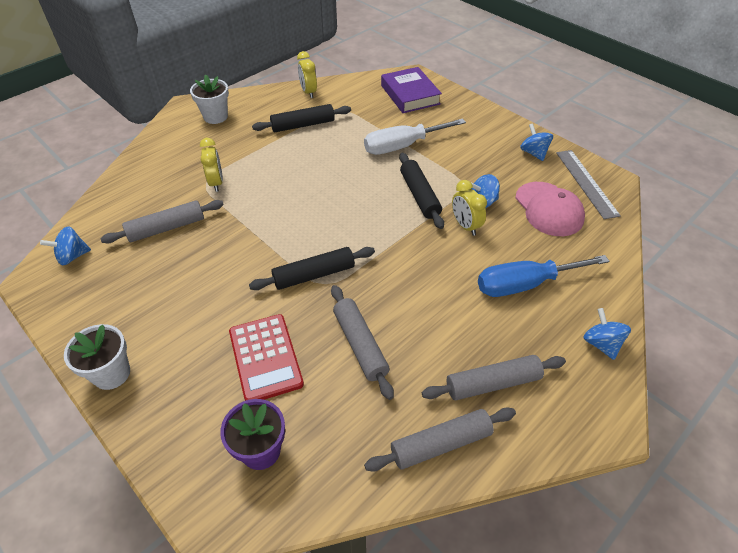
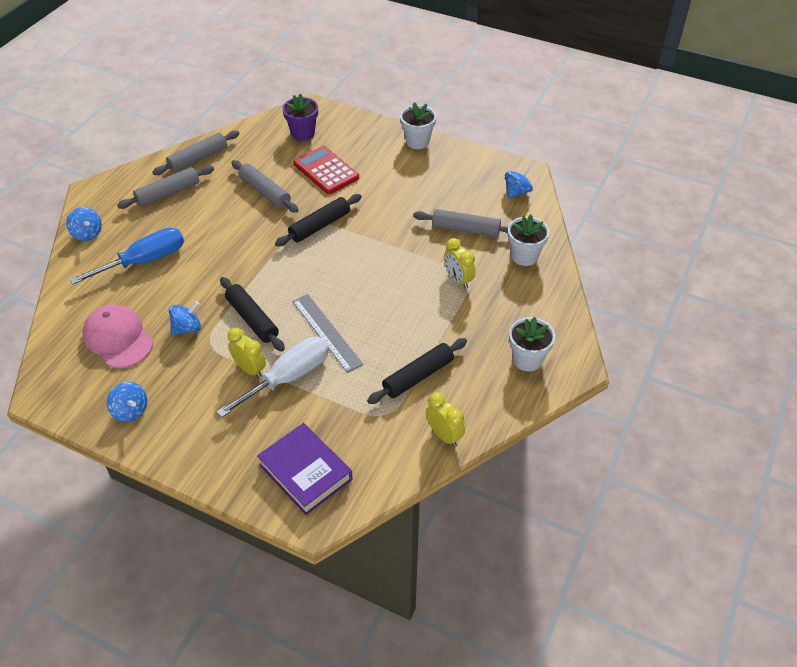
camera: 160 degrees right, 0 degrees up
(139, 188) = (524, 256): none -> white flower pot
(166, 228) = (465, 229): grey rolling pin -> grey rolling pin turned 60 degrees clockwise
(465, 226) = (201, 299): yellow clock -> yellow clock (250, 369)
(586, 183) = (73, 383): grey ruler -> grey ruler (326, 332)

